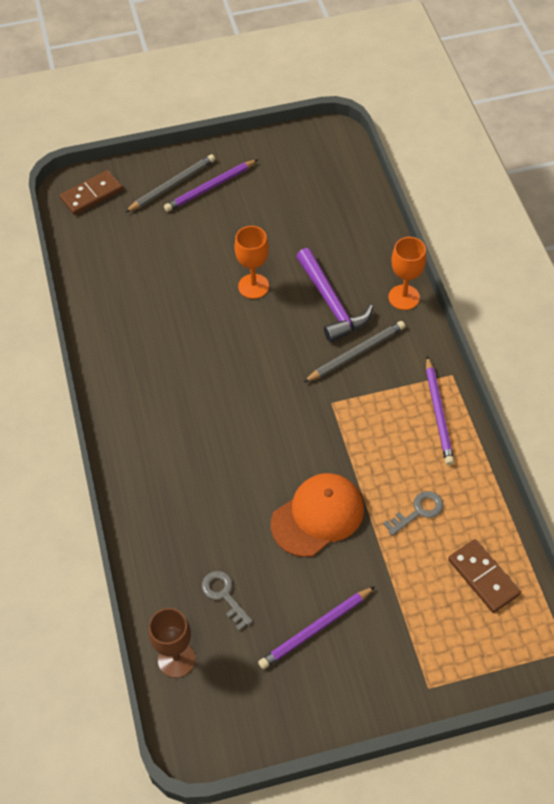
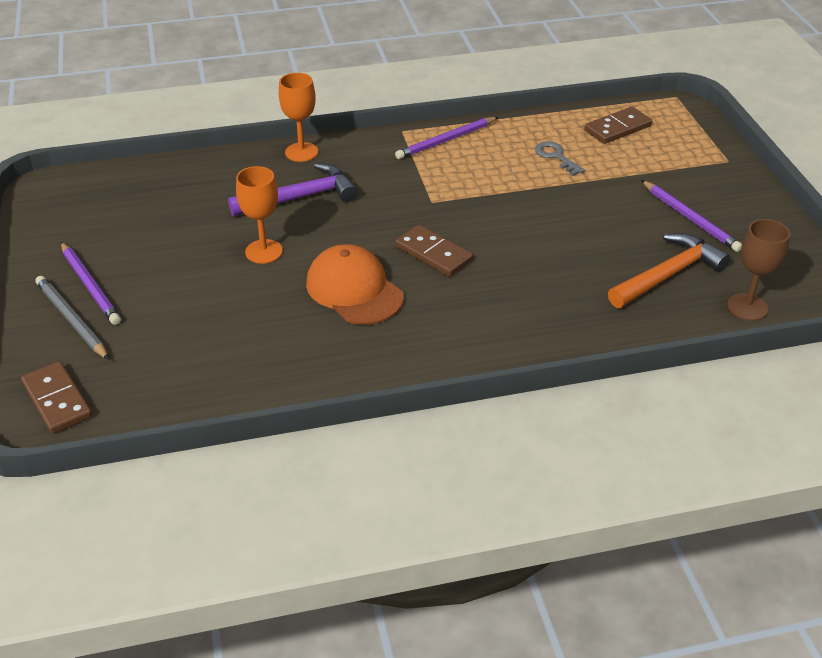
camera: 90 degrees left, 15 degrees down
(224, 595) = (668, 275): grey key -> orange hammer
(253, 405) = (433, 253): none -> brown domino
(318, 516) = (568, 214): orange cap -> orange cap (354, 290)
(356, 353) = (370, 184): grey pencil -> none
(438, 413) = (446, 140): purple pencil -> purple pencil turned 150 degrees clockwise

